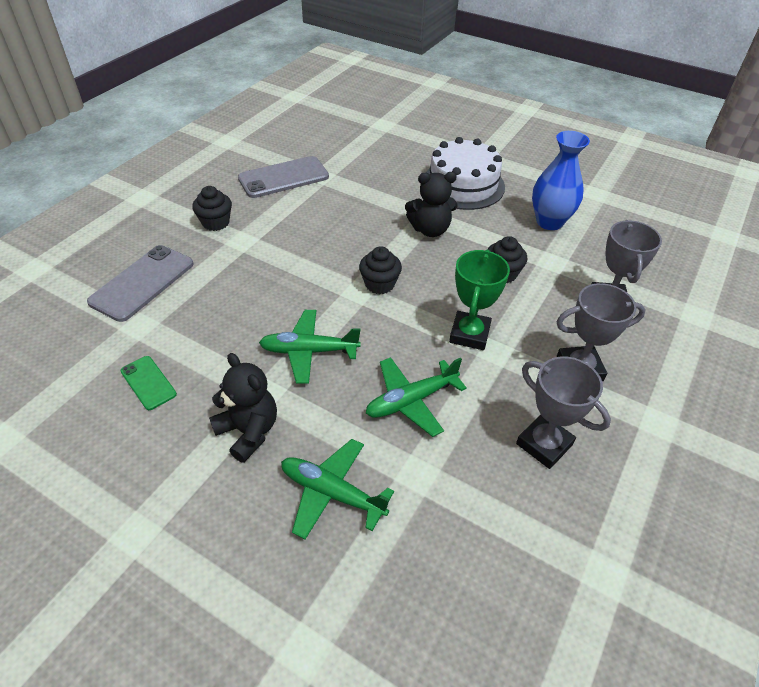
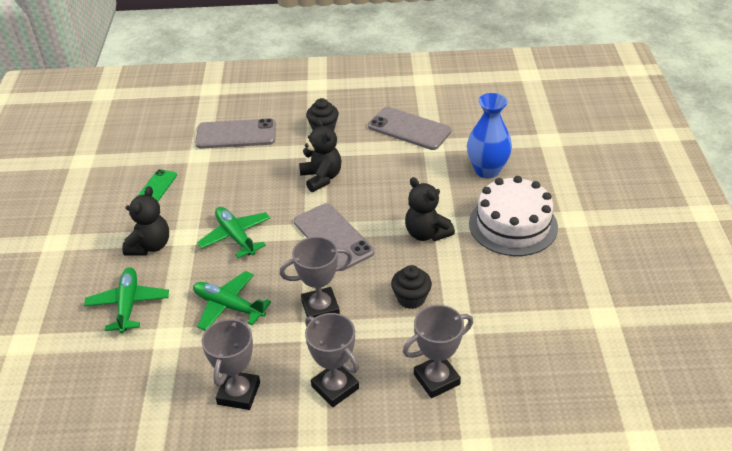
camera: 60 degrees right, 5 degrees down
(287, 255) = (321, 178): none -> black teddy bear
(379, 284) = (333, 237): black cupcake -> grey phone
(469, 334) = (320, 308): green trophy -> grey trophy
(549, 222) = (517, 301): blue vase -> blue vase (487, 170)

